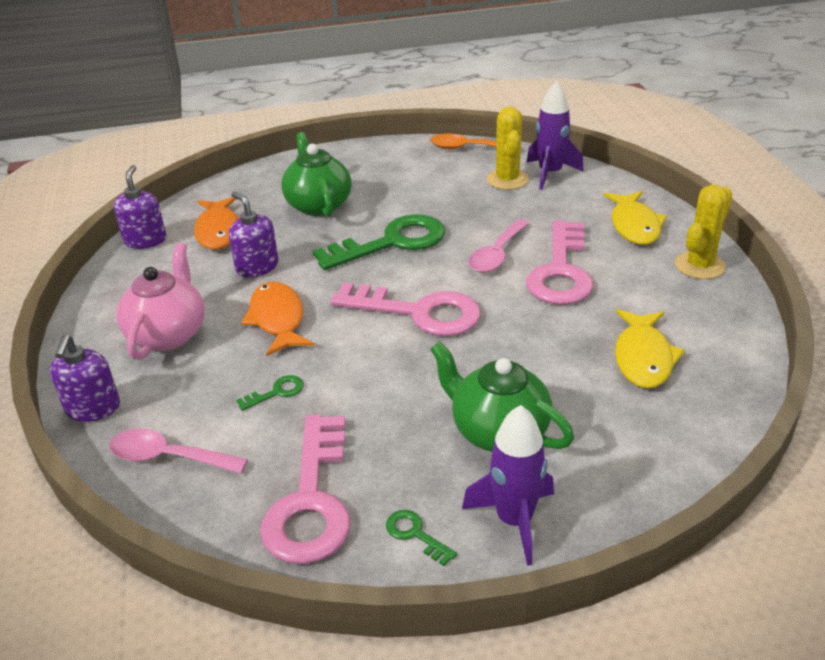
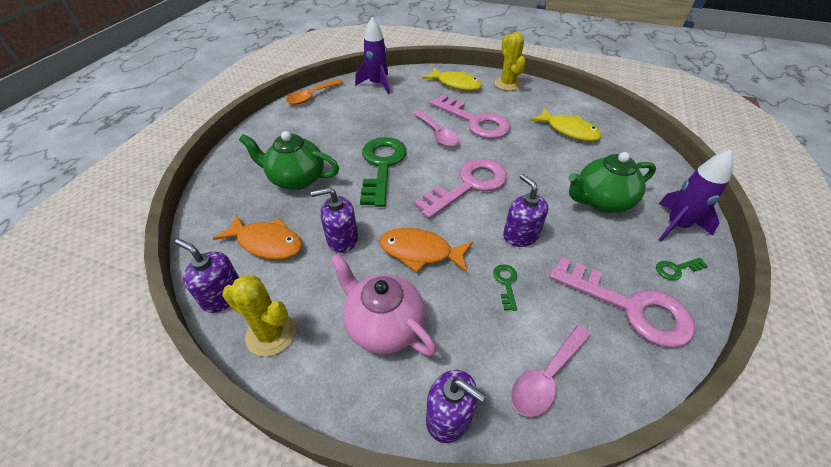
camera: 60 degrees left, 10 degrees up
(364, 380) = (520, 235): none -> purple soap dispenser
(507, 180) = (365, 99): yellow cactus -> yellow cactus (271, 333)

